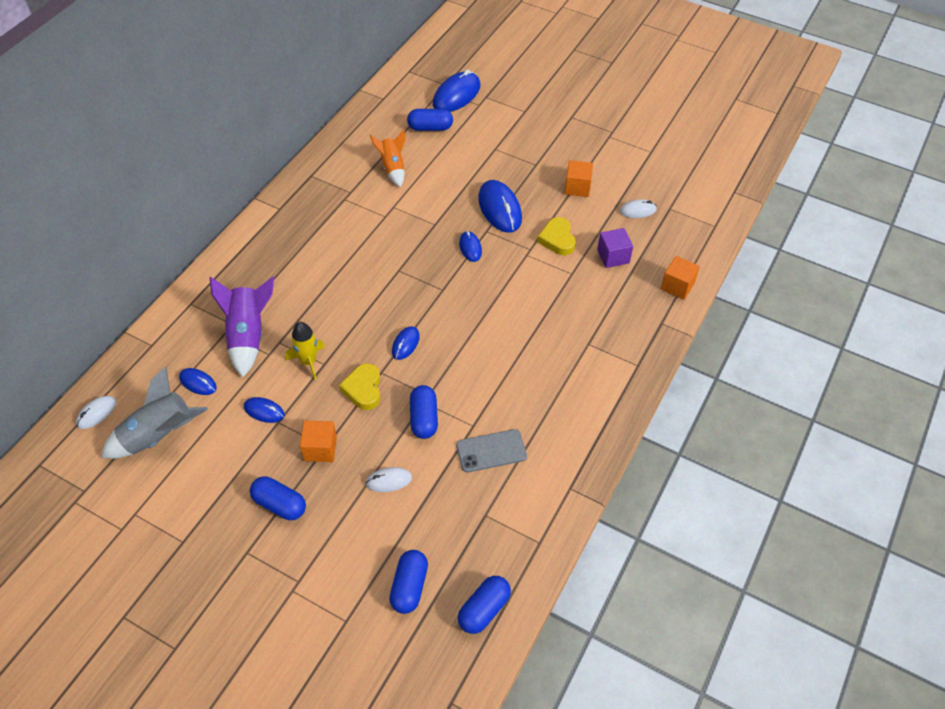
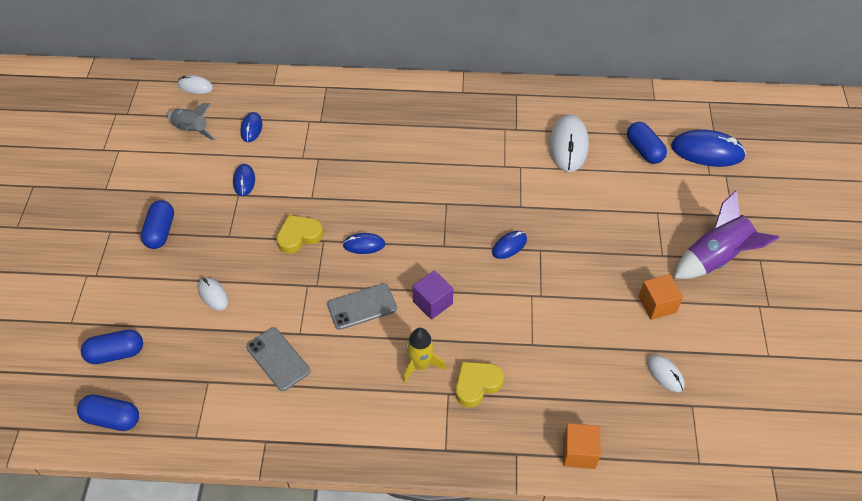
camera: 65 degrees right, 0 degrees up
(159, 436) = (191, 130): grey rocket -> grey rocket, size x0.66
(248, 336) = (313, 136): purple rocket -> purple rocket (715, 258)
(308, 361) = (308, 186): yellow rocket -> yellow rocket (420, 365)
(320, 449) = (224, 234): orange cube -> none
(392, 168) = (568, 145): orange rocket -> white mouse
(424, 418) = (289, 293): blue capsule -> none
(471, 369) = (362, 306): none -> grey phone
(499, 209) = (577, 249): blue mouse -> none
(557, 239) = (570, 314): yellow heart -> yellow heart (476, 384)
(613, 256) = (580, 374): purple cube -> purple cube (432, 302)

